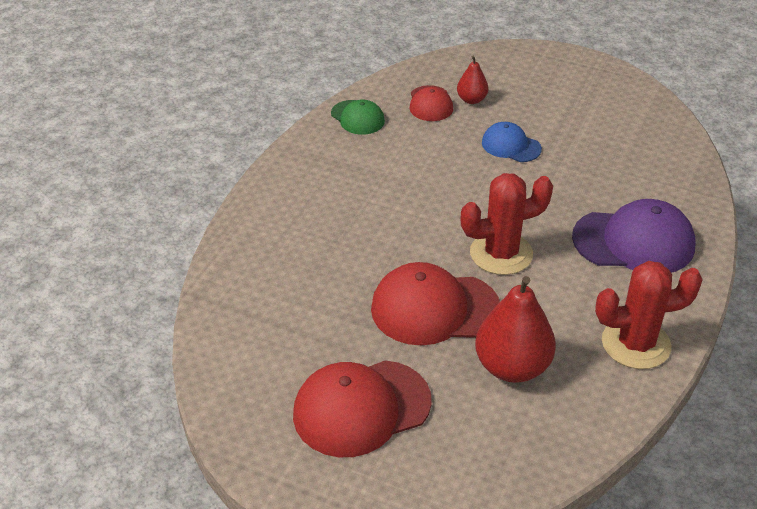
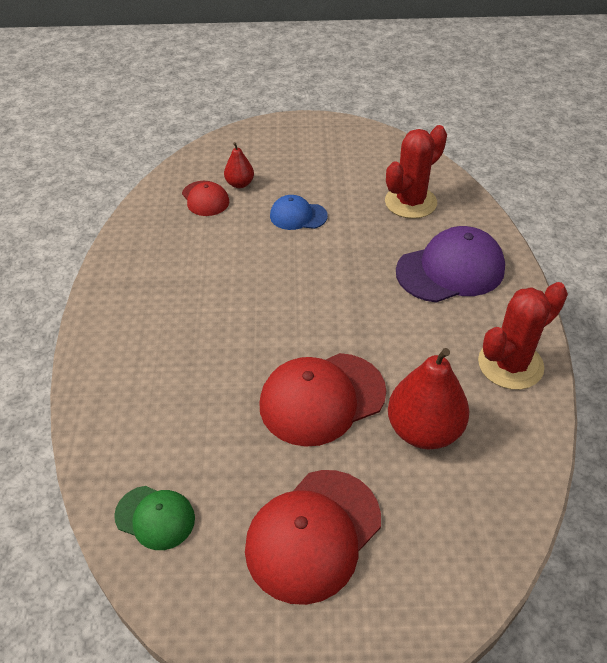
camera: 25 degrees left, 5 degrees up
(357, 117) = (145, 232): green cap -> green cap (155, 517)
(501, 253) = (349, 321): red cactus -> red cactus (410, 202)

